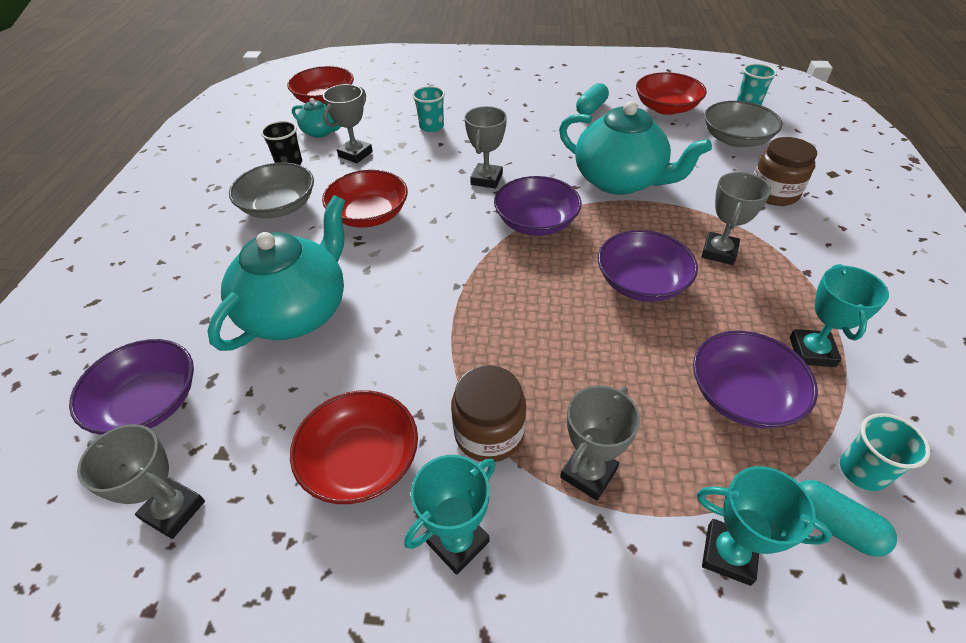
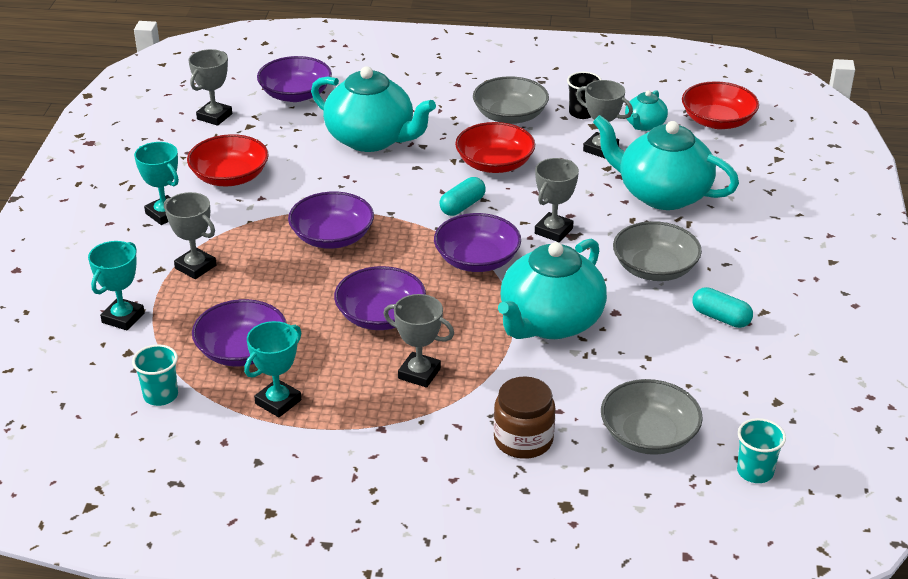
camera: 90 degrees right, 10 degrees down
(431, 126) = (662, 194): turquoise cup -> turquoise teapot
(486, 179) = (553, 231): grey trophy -> grey trophy turned 75 degrees counterclockwise
(489, 433) = (238, 227): brown jar -> none
(506, 332) = (332, 237): none -> purple bowl
(535, 132) = (654, 268): none -> grey bowl
(666, 108) = (731, 385): red bowl -> none
(812, 351) = (278, 402): turquoise trophy -> turquoise trophy turned 60 degrees counterclockwise
(832, 525) = (127, 368): turquoise capsule -> turquoise capsule (462, 206)

